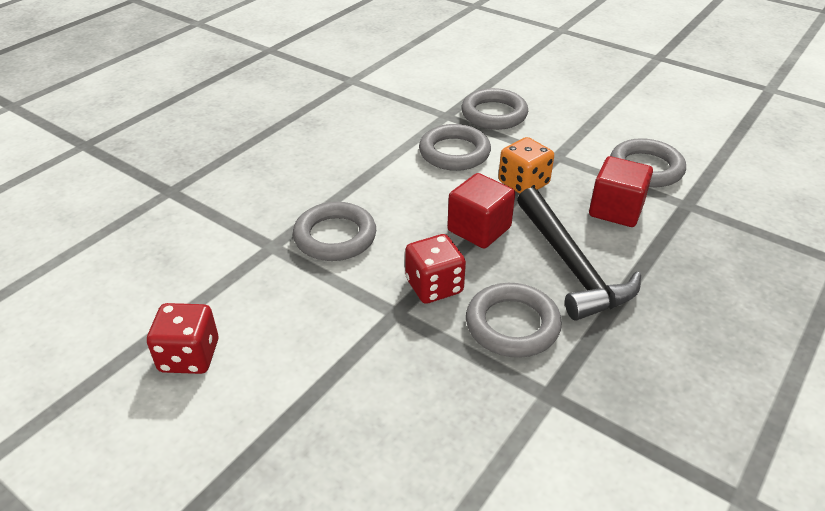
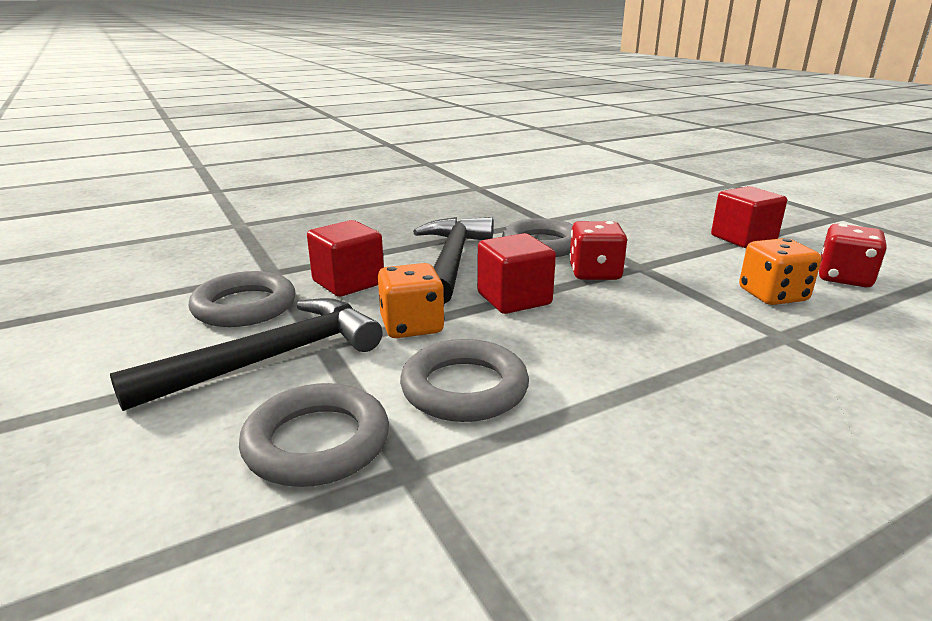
camera: 155 degrees left, 15 degrees down
(270, 299) = (772, 295): none -> orange dice
(284, 427) = (743, 239): none -> red cube
(335, 237) = (695, 327): grey ring -> none
(570, 141) = (271, 359): none -> black hammer

